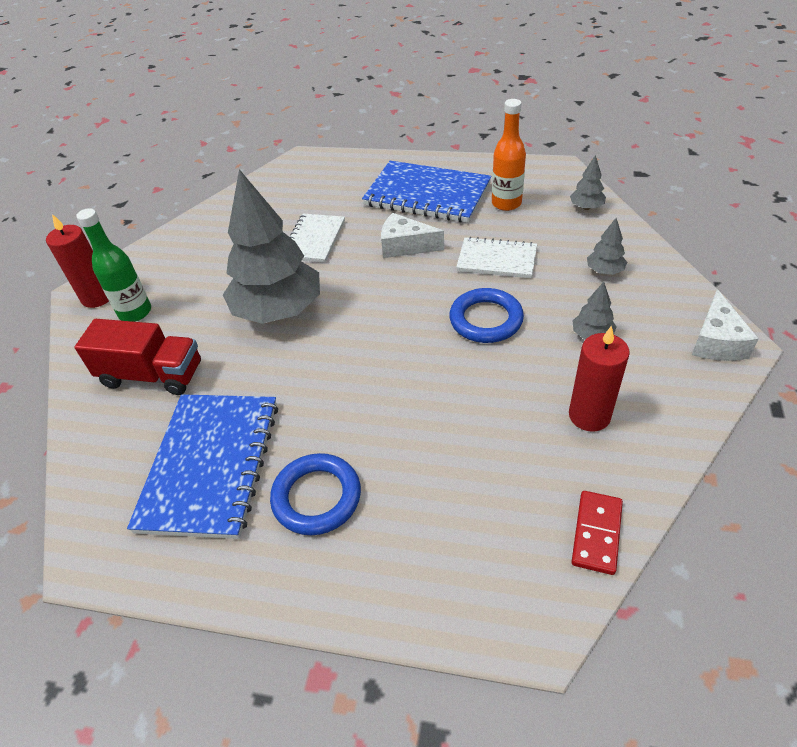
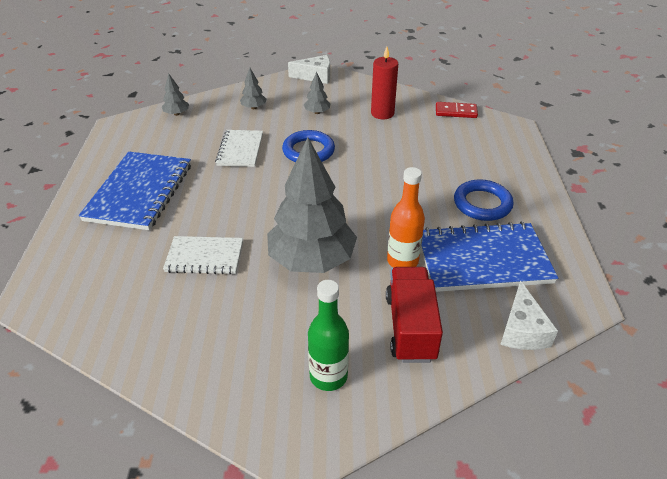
camera: 105 degrees left, 5 degrees down
(97, 297) = (307, 429): red candle -> none
(405, 246) = (219, 197): white cheese -> white cheese (522, 330)
(506, 203) = (163, 149): orange bottle -> orange bottle (402, 261)

